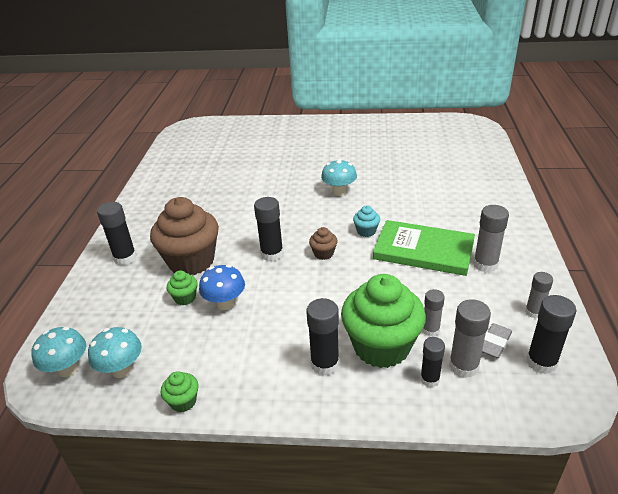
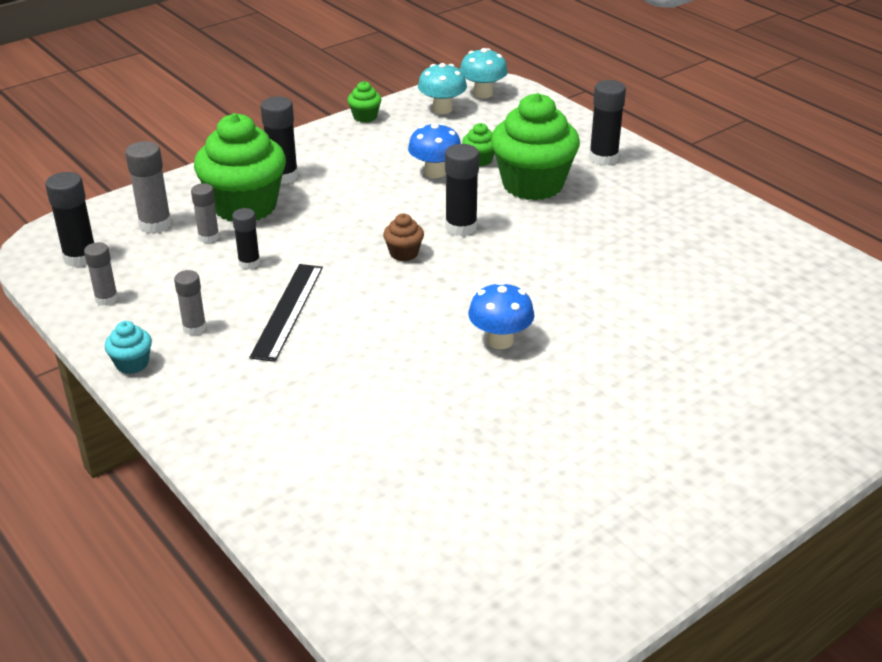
camera: 135 degrees right, 0 degrees up
(191, 261) = (532, 184): brown cupcake -> green cupcake
(339, 192) = (500, 340): turquoise mushroom -> blue mushroom
(366, 231) = (387, 301): turquoise cupcake -> turquoise cupcake (132, 364)
(423, 250) = (287, 311): green book -> black ruler
(429, 379) = (180, 204): black glue stick -> black glue stick (249, 263)
(485, 264) = (194, 328): grey glue stick -> grey glue stick, size x0.65
(494, 343) = (135, 253): grey eraser -> none

